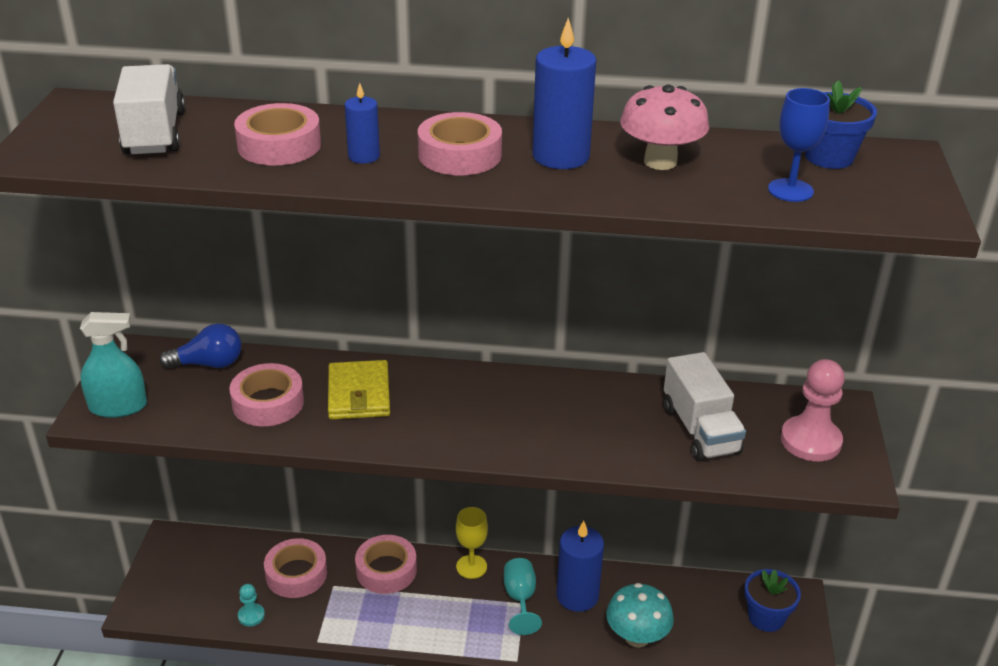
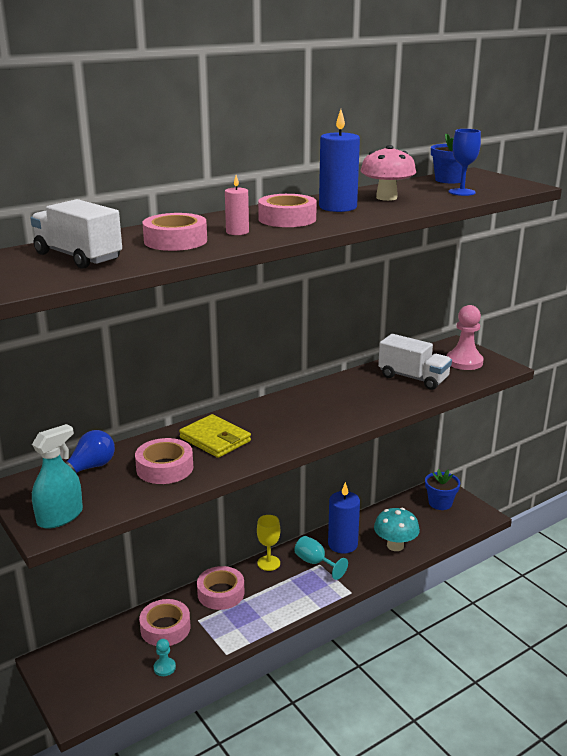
camera: 40 degrees left, 10 degrees down
(364, 156) = (237, 232): blue candle -> pink candle

